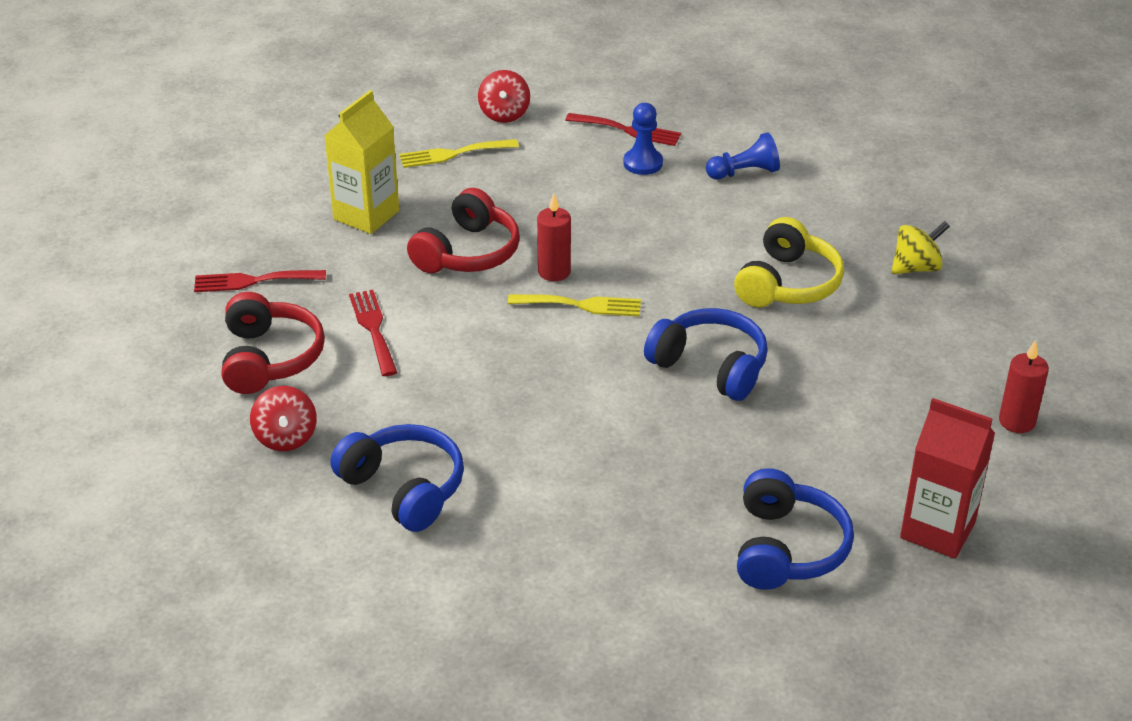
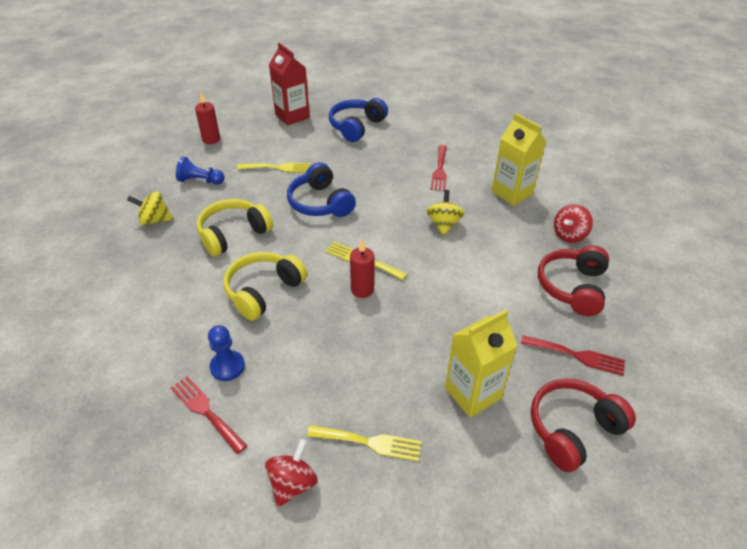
camera: 155 degrees left, 5 degrees up
(286, 438) = (569, 235): red spinning top -> red spinning top turned 150 degrees counterclockwise
(373, 329) = (499, 286): red fork -> red fork (439, 170)
(404, 488) = (512, 193): blue headphones -> yellow carton
(467, 252) = (411, 326): red headphones -> red headphones (573, 429)
(494, 392) = (443, 224): none -> yellow spinning top
(675, 234) = (263, 291): none -> yellow headphones
(744, 172) = (167, 328): blue pawn -> blue pawn (200, 181)
(837, 405) = (279, 168): none -> yellow fork

